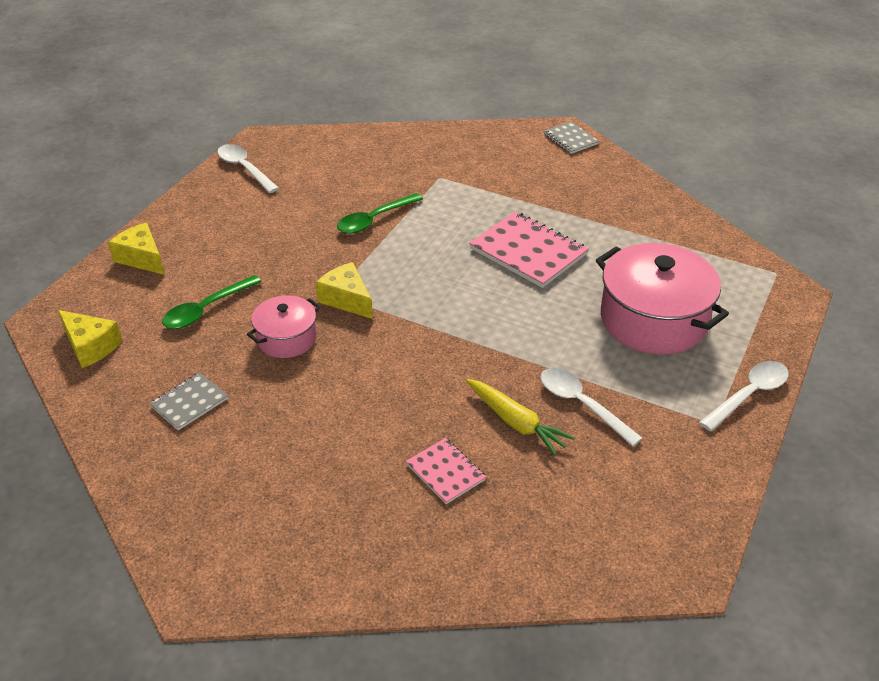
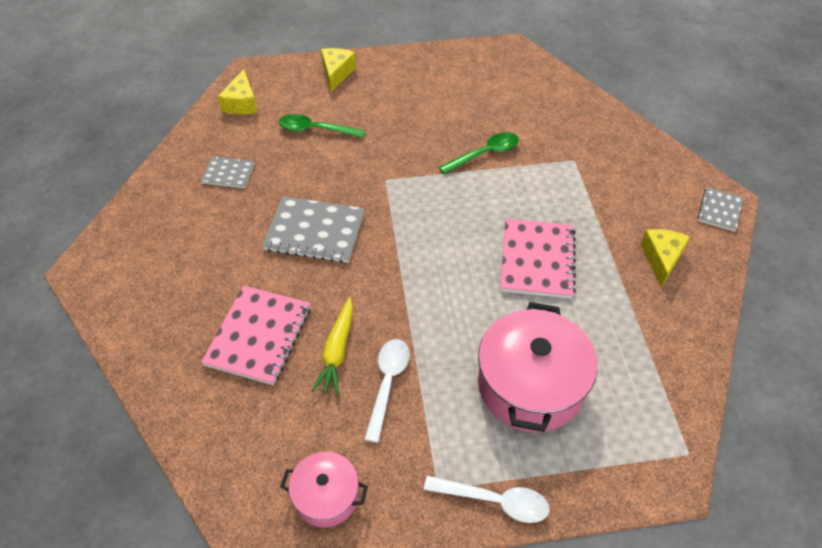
camera: 55 degrees right, 10 degrees up
(244, 168) = (472, 60): white spoon -> none
(286, 338) = (321, 182): pink pot -> pink pot (326, 496)
(347, 299) = (385, 189): yellow cheese -> yellow cheese (661, 259)
(349, 372) = (315, 231): none -> grey notebook
(374, 220) = (484, 154): green spoon -> green spoon turned 135 degrees clockwise
(445, 472) = (258, 336): pink notebook -> pink notebook, size x1.81

